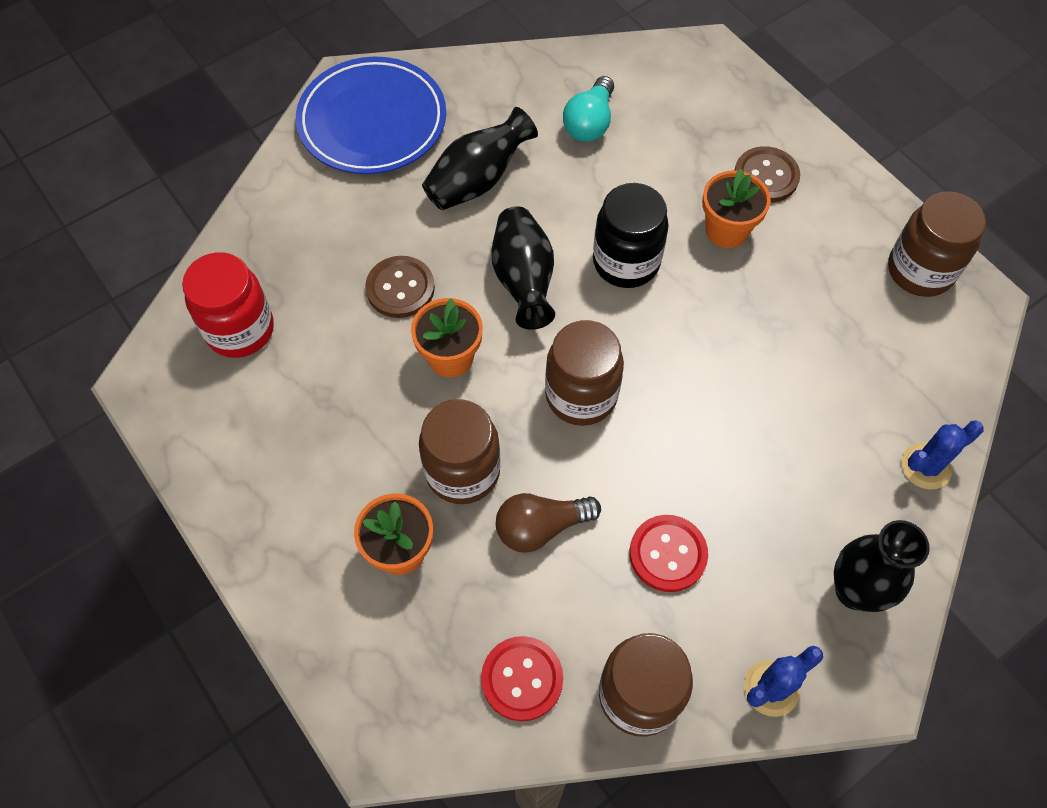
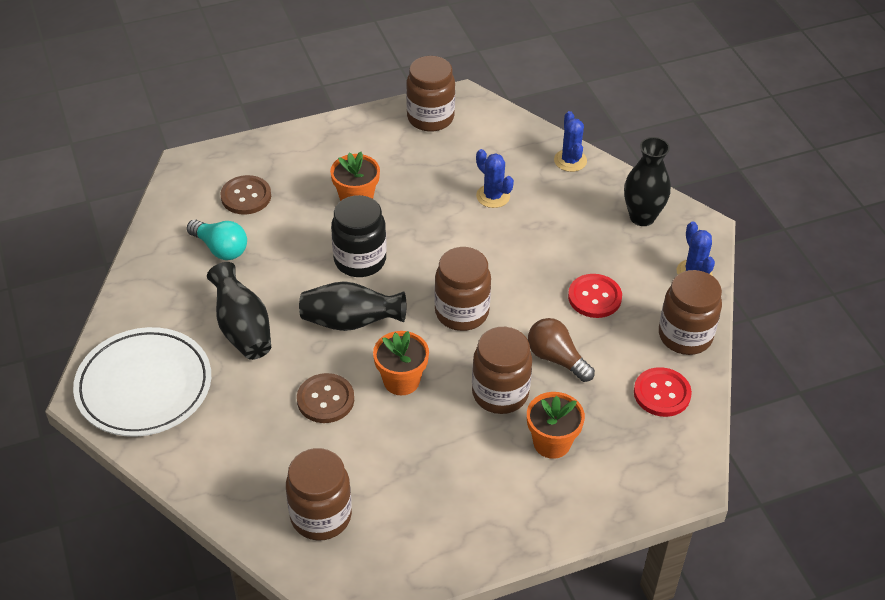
camera: 75 degrees left, 15 degrees down
(240, 330) = (321, 516): red jar -> brown jar
(372, 121) = (144, 386): blue plate -> white plate
(541, 527) = (556, 358): brown light bulb -> brown light bulb turned 135 degrees clockwise
(766, 176) = (320, 167): brown button -> brown button (246, 196)
(805, 382) = (493, 196): none -> blue cactus

